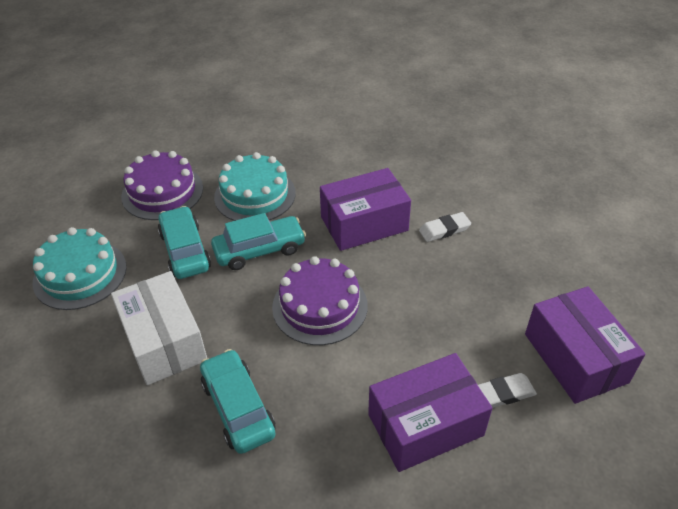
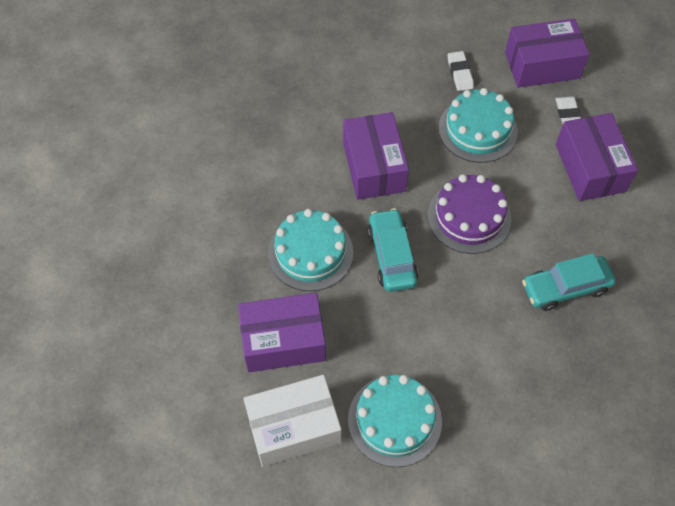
camera: 80 degrees left, 15 degrees up
(162, 192) = (283, 341): purple cake -> purple box
(164, 341) = (491, 342): white box -> white box (294, 428)
(185, 250) = (379, 321): turquoise car -> none
(443, 302) = (477, 130): none -> turquoise cake
(444, 230) = (395, 109): white eraser -> white eraser (460, 73)

